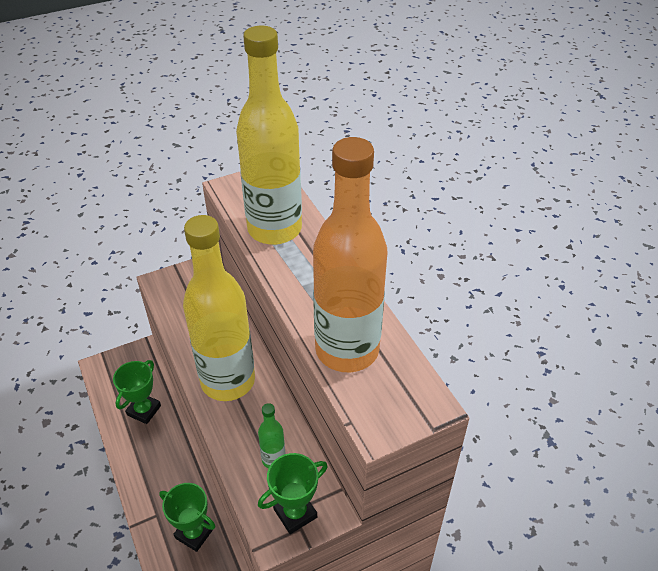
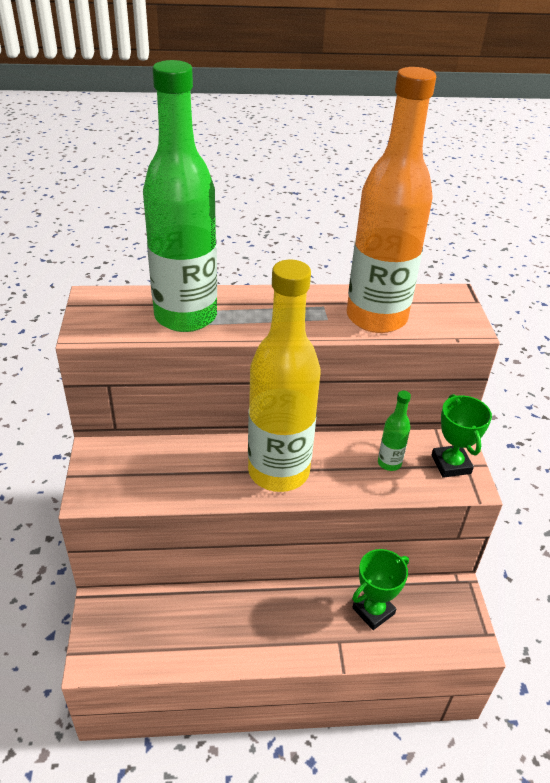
camera: 70 degrees left, 5 degrees down
(144, 410) = (192, 623): green trophy -> none
(274, 229) = (185, 316): yellow bottle -> green bottle

